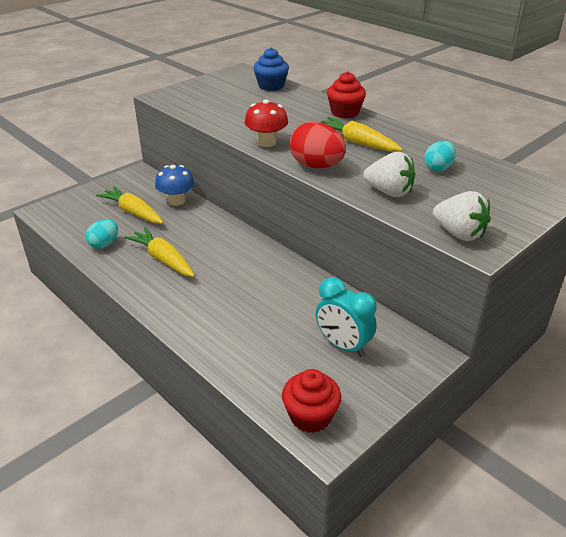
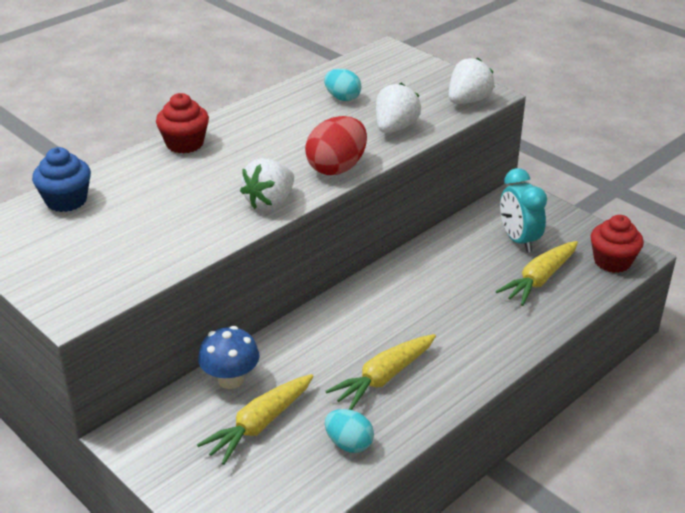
camera: 90 degrees left, 0 degrees up
(266, 142) = (270, 202): red mushroom -> white strawberry
(343, 345) = (518, 240): turquoise clock -> turquoise clock turned 120 degrees clockwise
(357, 143) = (276, 139): yellow carrot -> yellow carrot (539, 279)

